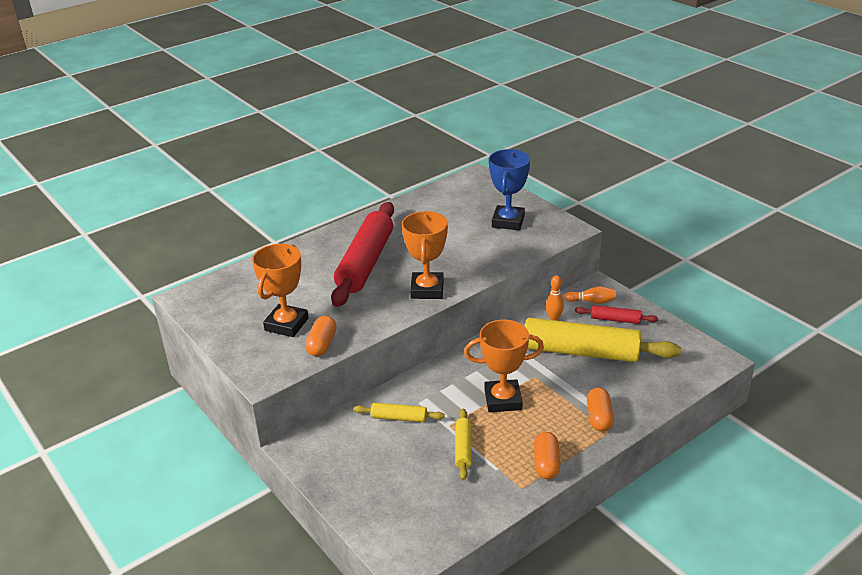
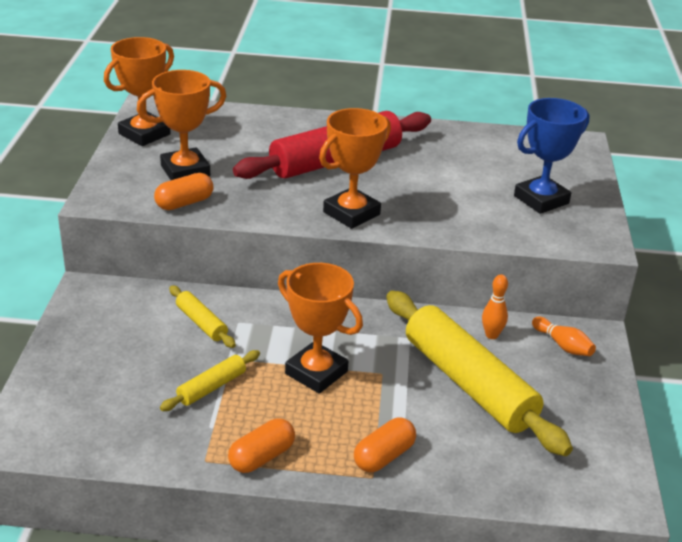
camera: 40 degrees right, 0 degrees up
(215, 317) = (144, 134): none -> orange trophy
(615, 320) = (561, 379): red rolling pin -> none

